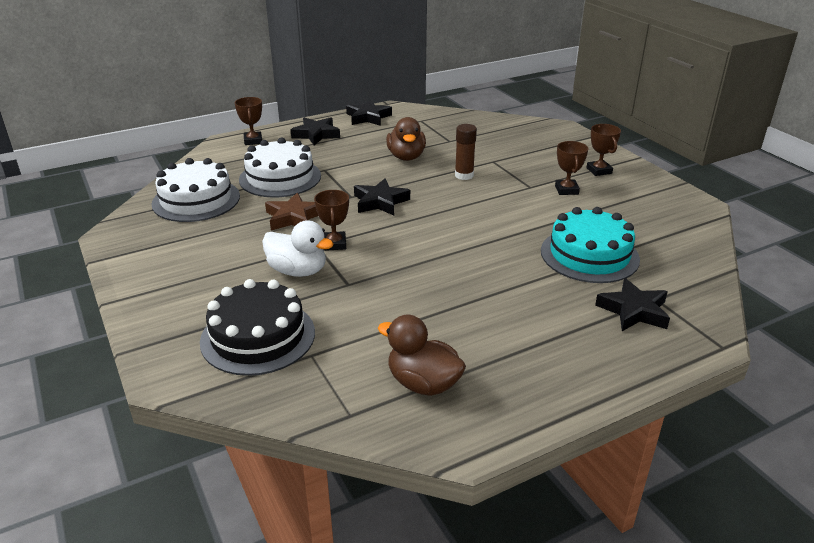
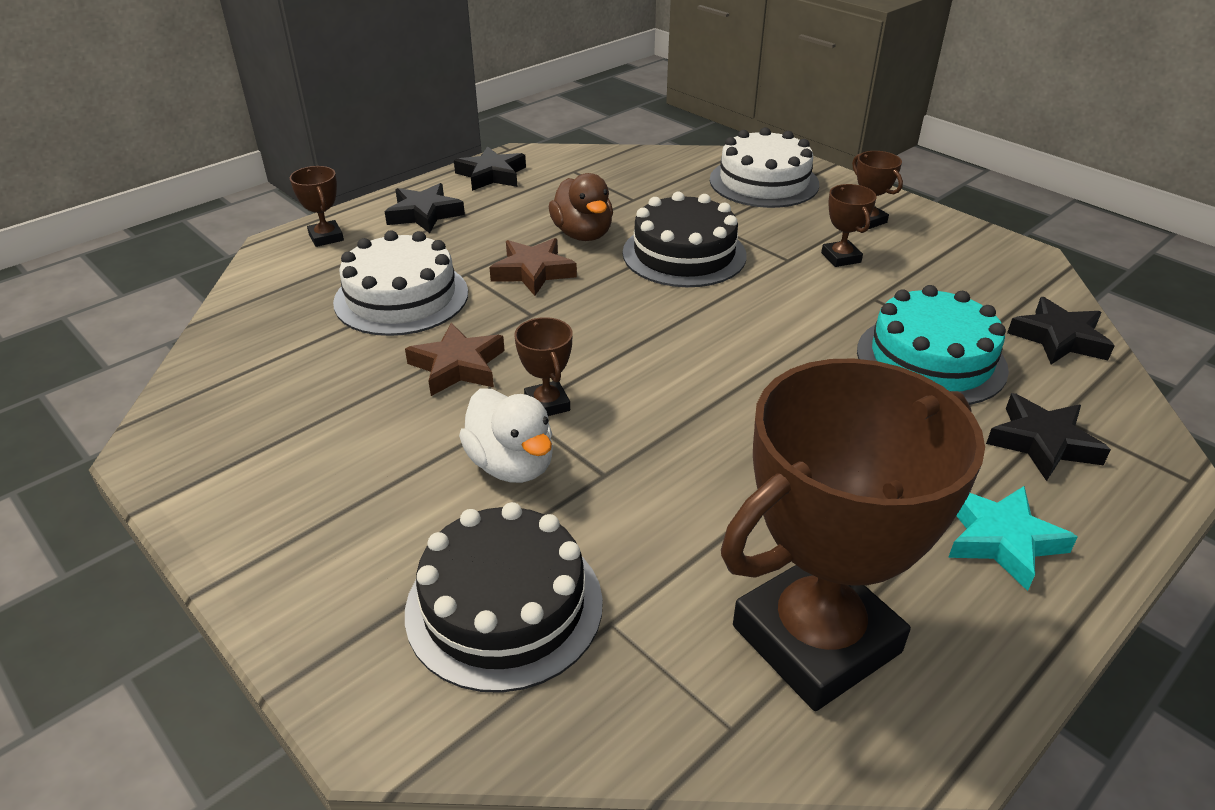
camera: 15 degrees left, 5 degrees up
(196, 200) = (277, 359): white cake -> white cake (764, 182)
(298, 271) = (512, 465): white duck -> white duck turned 45 degrees clockwise
(364, 174) = (533, 272): none -> brown star
(380, 202) = (582, 317): black star -> black star (1059, 338)
(423, 383) = (816, 639): brown duck -> brown trophy
(464, 175) = (684, 254): brown glue stick -> black cake
(570, 356) = (1001, 540): none -> turquoise star

